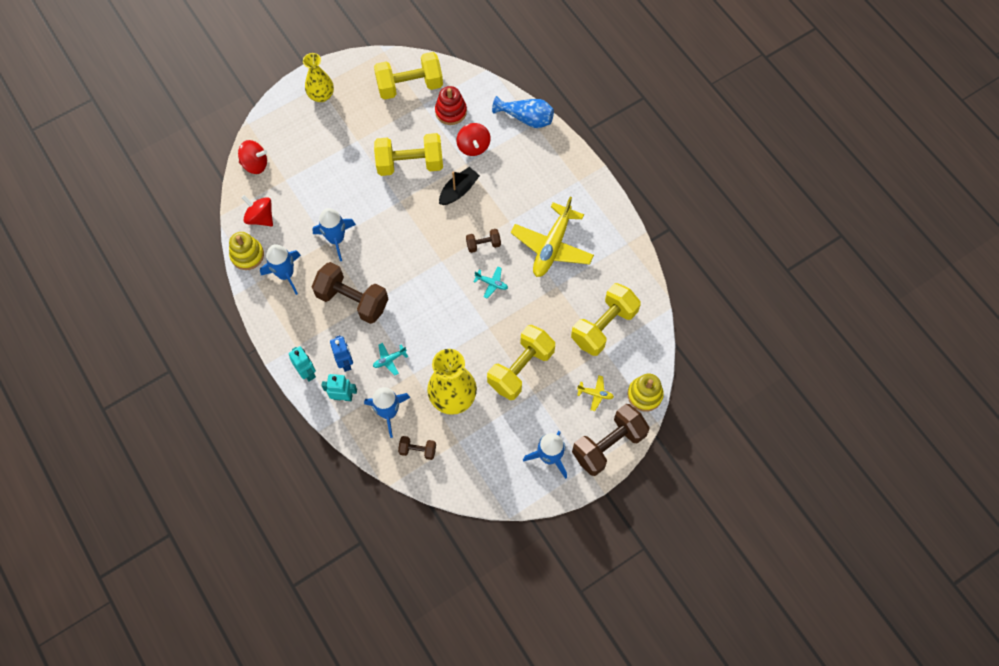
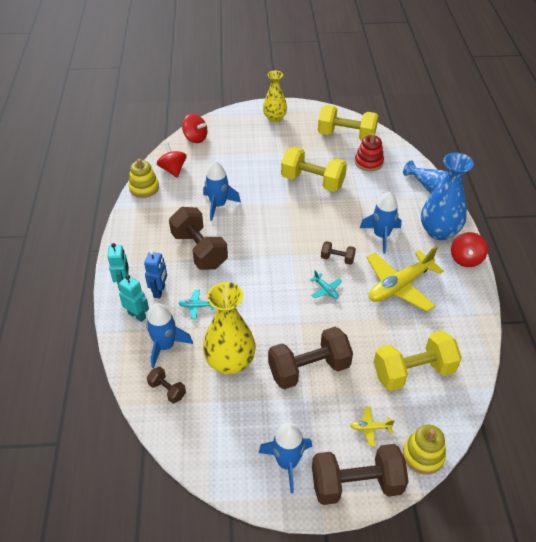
camera: 30 degrees right, 20 degrees down
(286, 274) = (162, 211): blue rocket -> blue rocket (381, 236)
(459, 190) = (341, 213): black boat -> none
(473, 146) = (373, 190): red spinning top -> red spinning top (466, 259)
(520, 369) = (309, 369): yellow dumbbell -> brown dumbbell
(557, 167) = (439, 231): none -> blue vase
(595, 394) = (370, 428): yellow plane -> yellow plane turned 135 degrees clockwise

